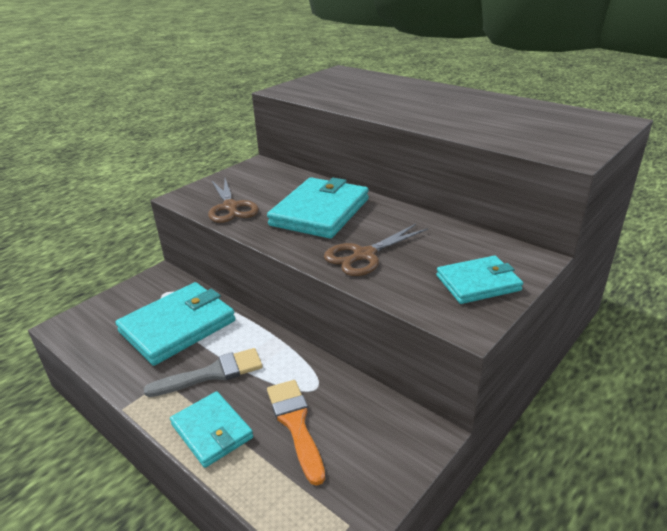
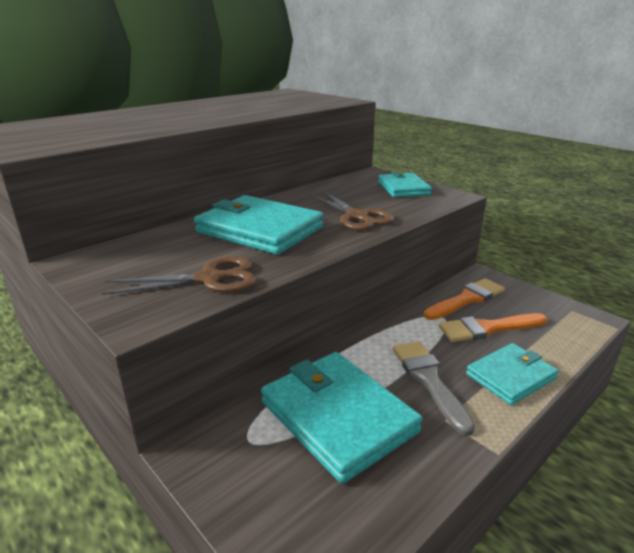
camera: 85 degrees left, 5 degrees down
(358, 412) = (466, 299): none -> orange brush

